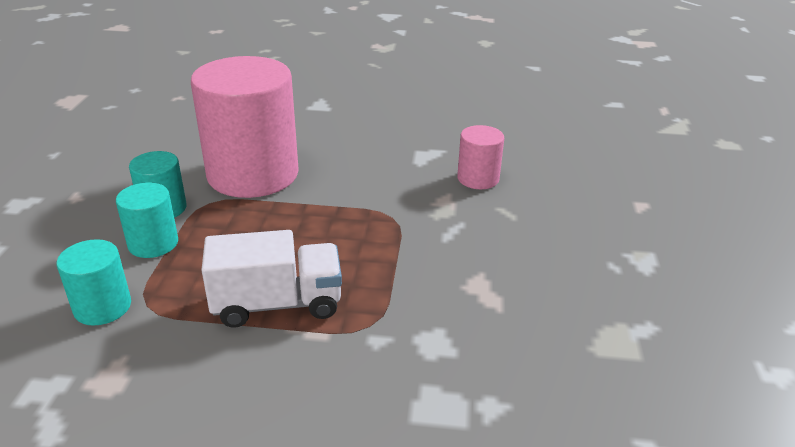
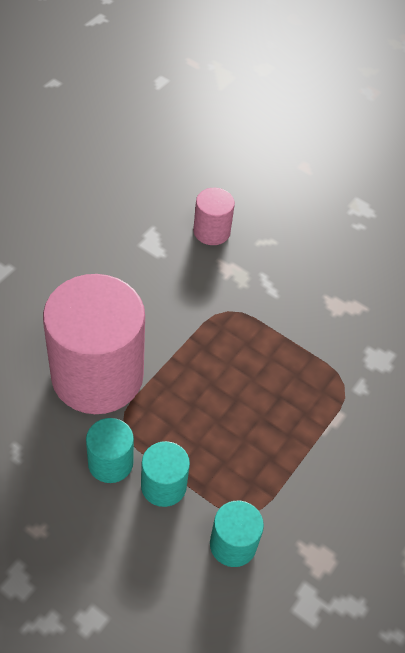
camera: 65 degrees left, 20 degrees up
(277, 304) = (293, 428): white truck -> none

